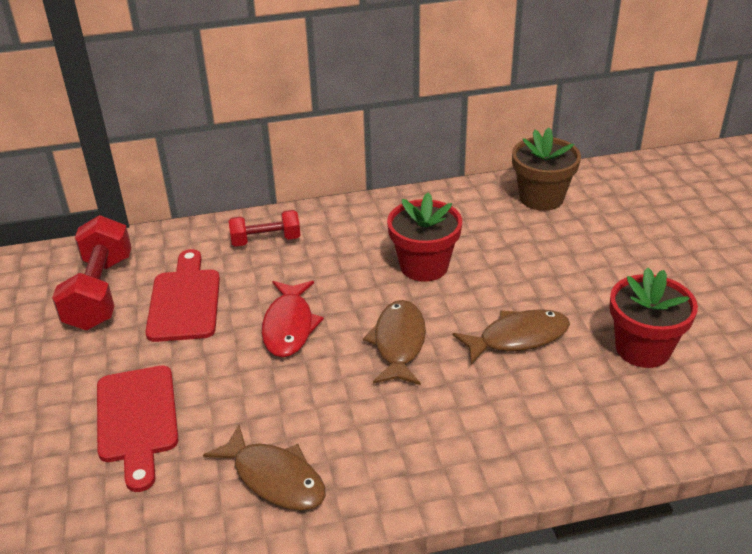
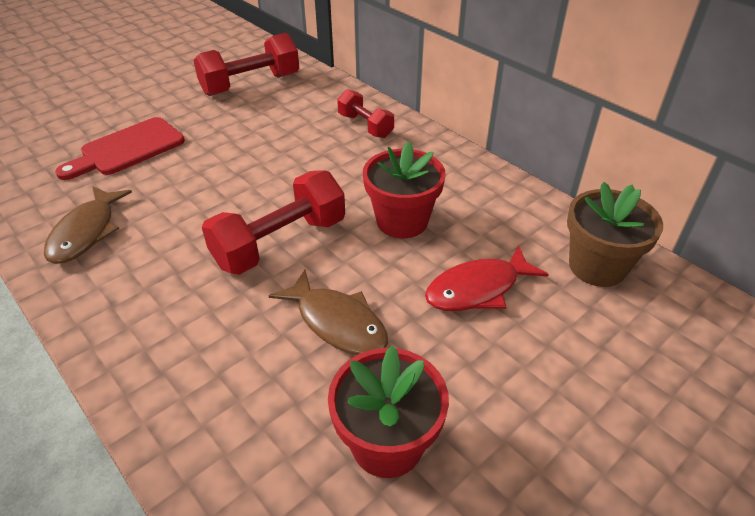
camera: 60 degrees right, 5 degrees up
(185, 301) = (264, 119): red cutting board -> none
(289, 326) = (265, 176): red fish -> red fish (477, 289)
(399, 343) = (280, 243): brown fish -> red dumbbell

